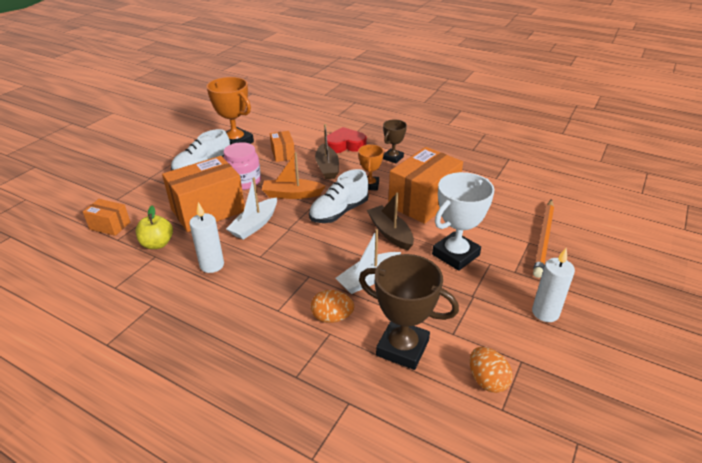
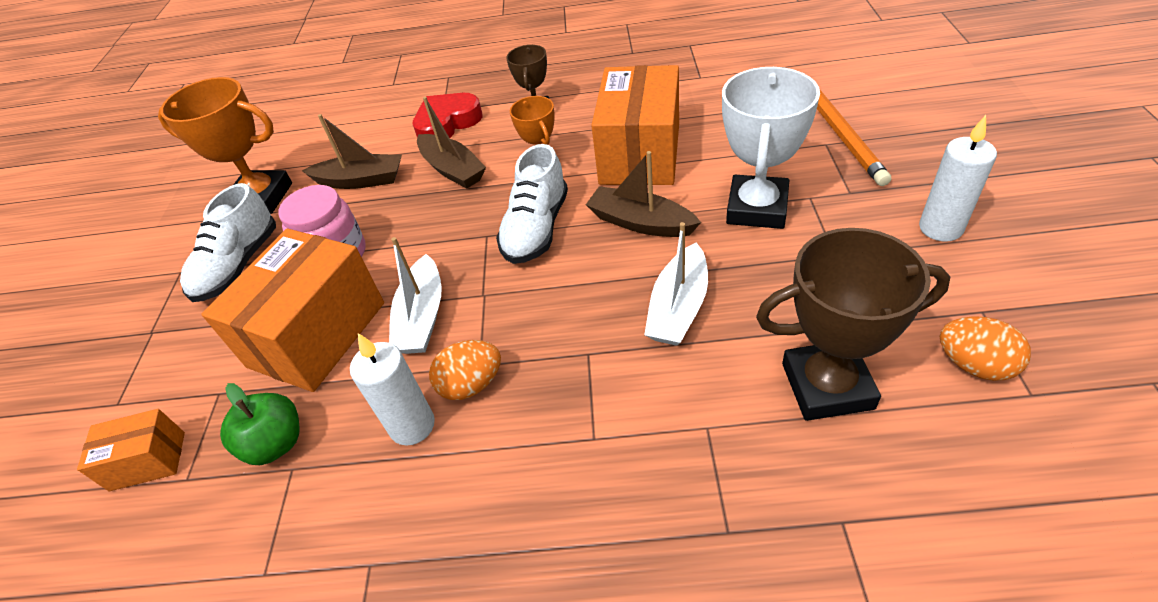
camera: 25 degrees left, 10 degrees up
(157, 244) = (276, 443): yellow apple -> green apple
(283, 154) = (361, 180): orange box -> brown boat
(292, 194) = (437, 237): orange boat -> none
(332, 317) = (686, 399): orange egg -> orange egg (471, 384)

